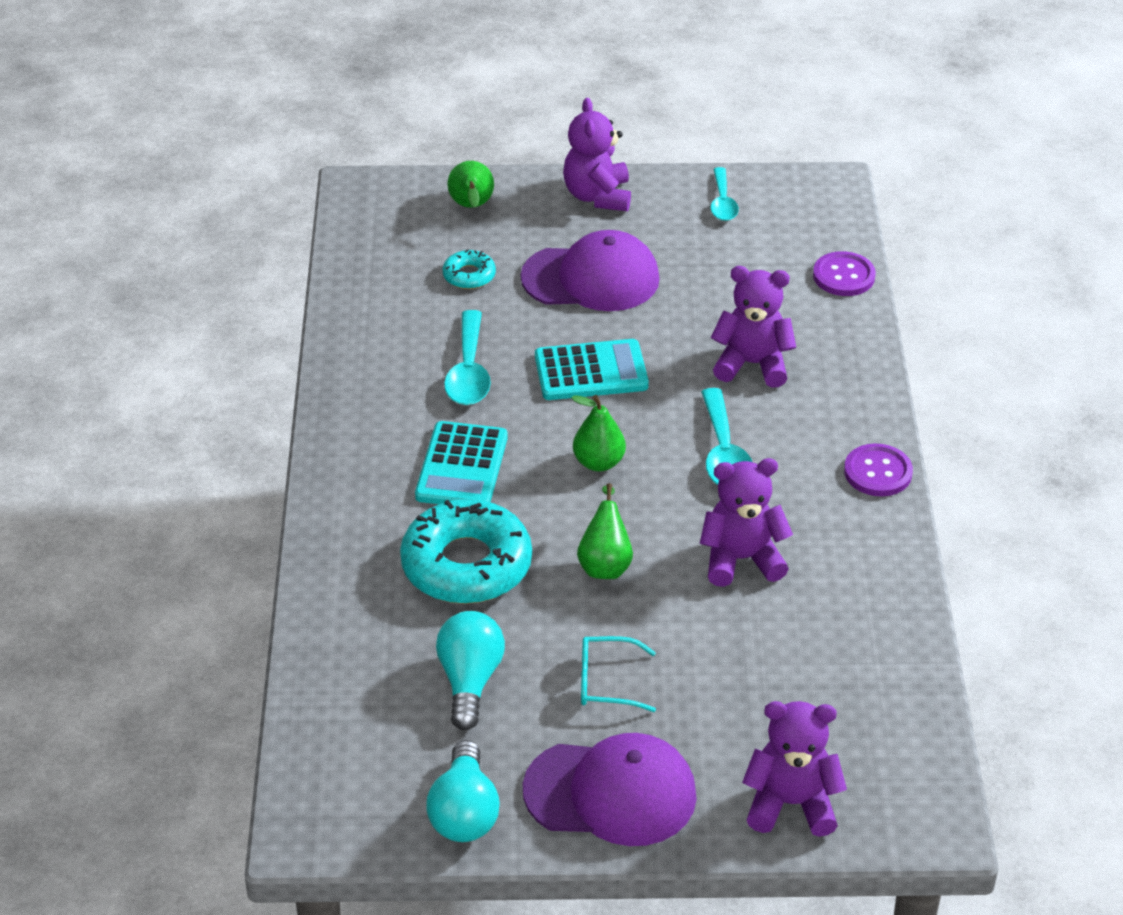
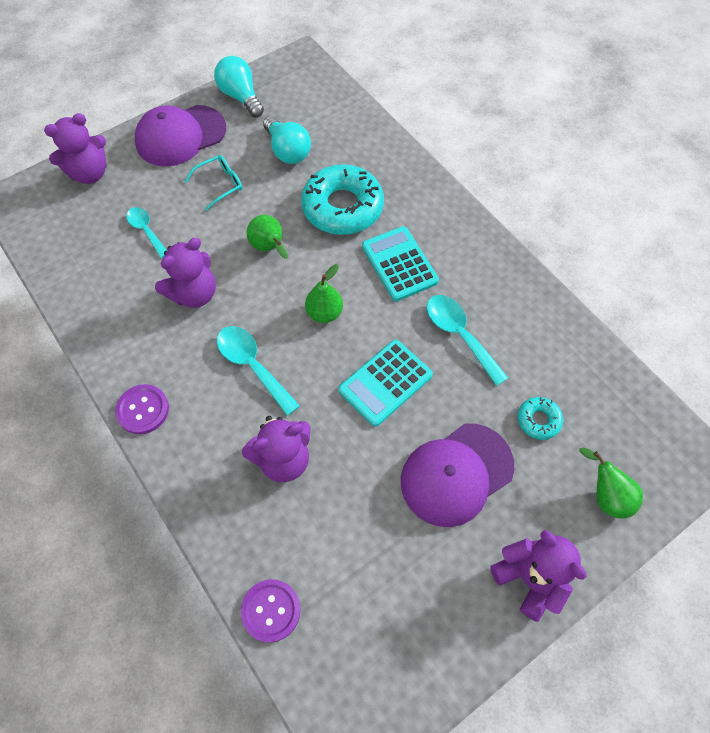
camera: 145 degrees right, 20 degrees up
(722, 202) = (428, 644): turquoise spoon -> turquoise spoon (146, 231)

